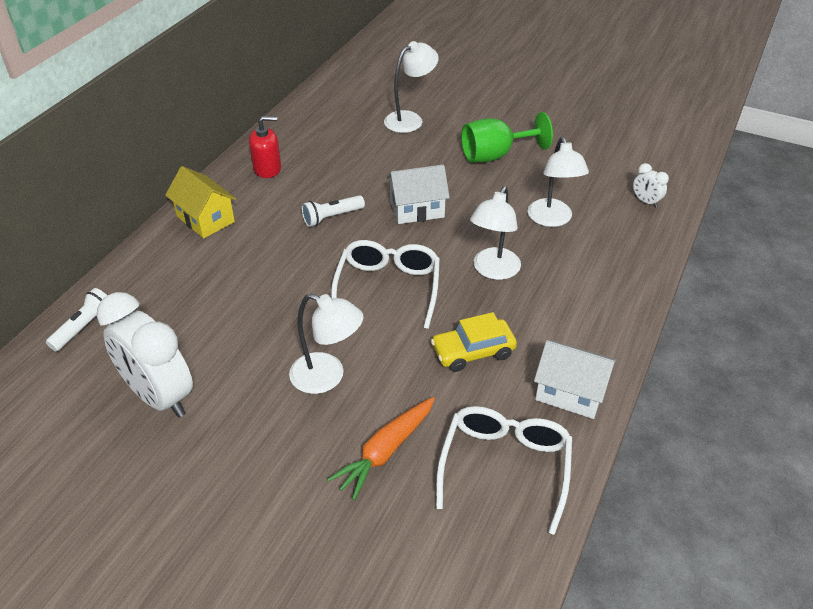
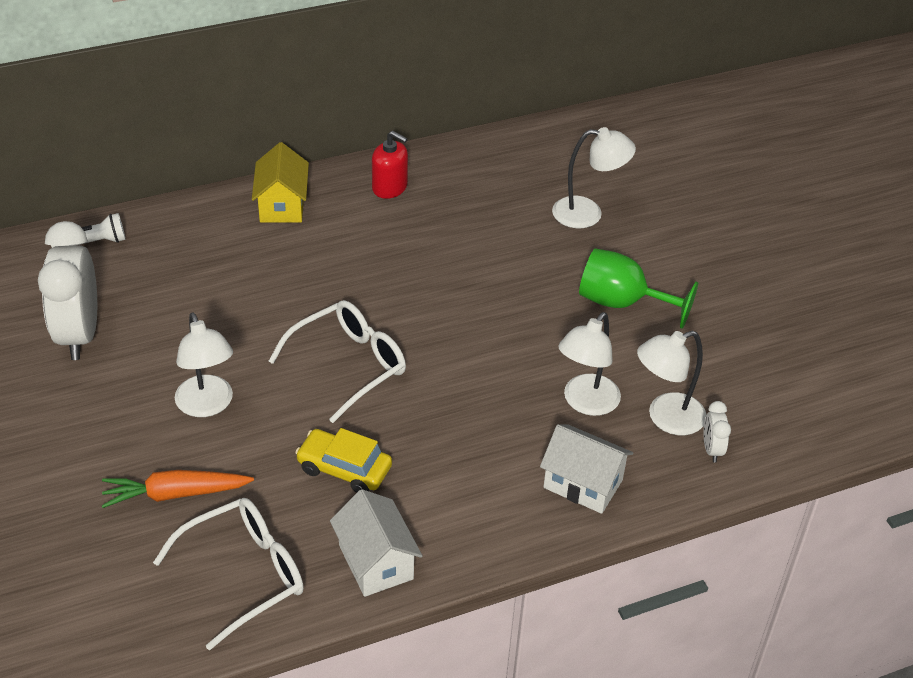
camera: 40 degrees right, 0 degrees up
(332, 217) = (385, 269): white flashlight -> none
(417, 209) = (470, 310): white house -> white house (583, 484)
(493, 271) = (459, 412): white lamp -> white lamp (666, 418)

